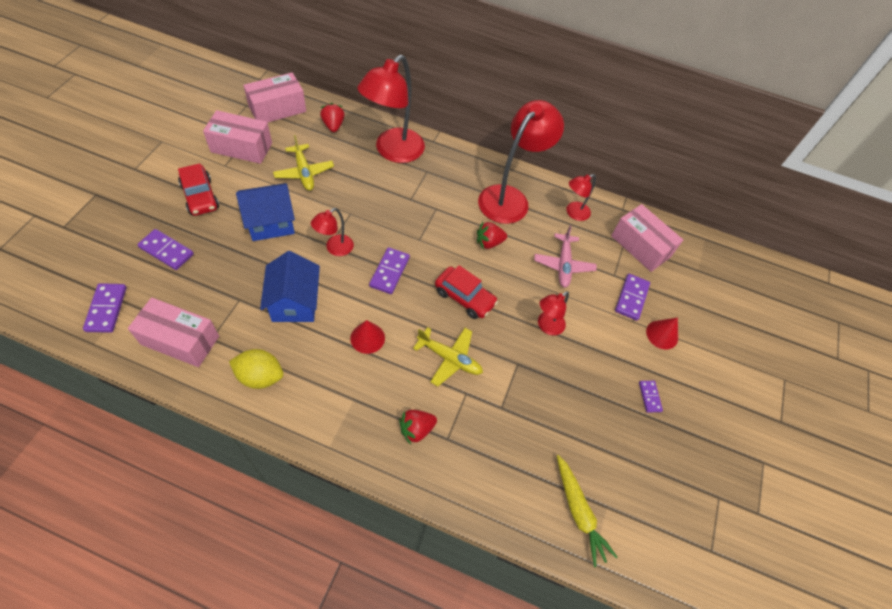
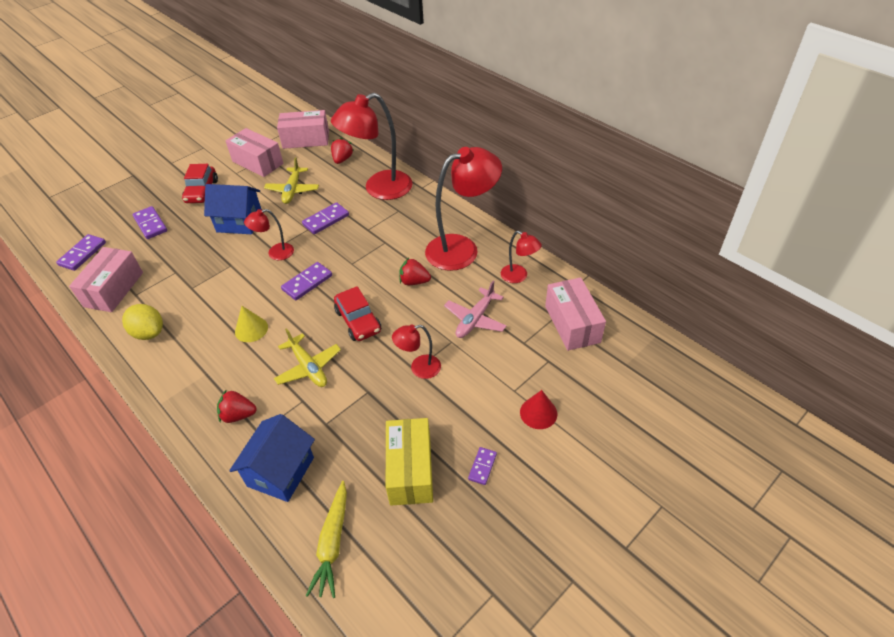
camera: 35 degrees right, 10 degrees down
(180, 340) = (114, 289): pink box -> pink box turned 60 degrees clockwise
(294, 302) = (214, 286): blue house -> blue house (281, 471)
(367, 338) = (251, 329): red cone -> yellow cone
(573, 213) = (518, 276): red lamp -> red lamp turned 135 degrees counterclockwise
(598, 422) = (410, 470): none -> yellow box
(631, 298) = (528, 369): purple domino -> purple domino (326, 220)

